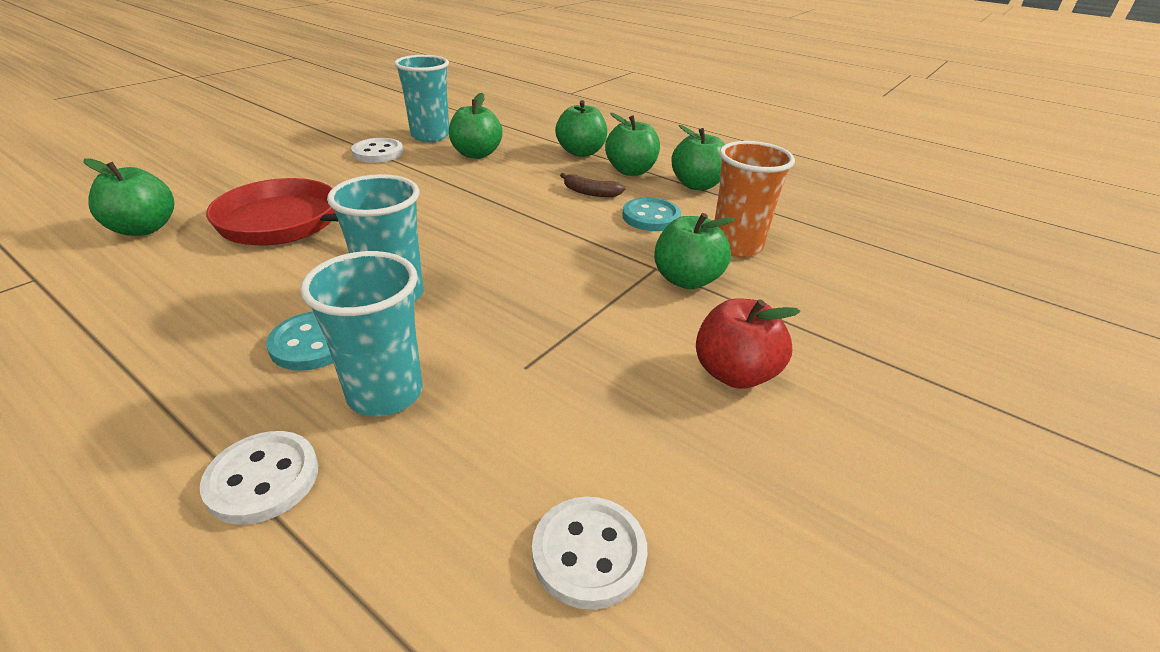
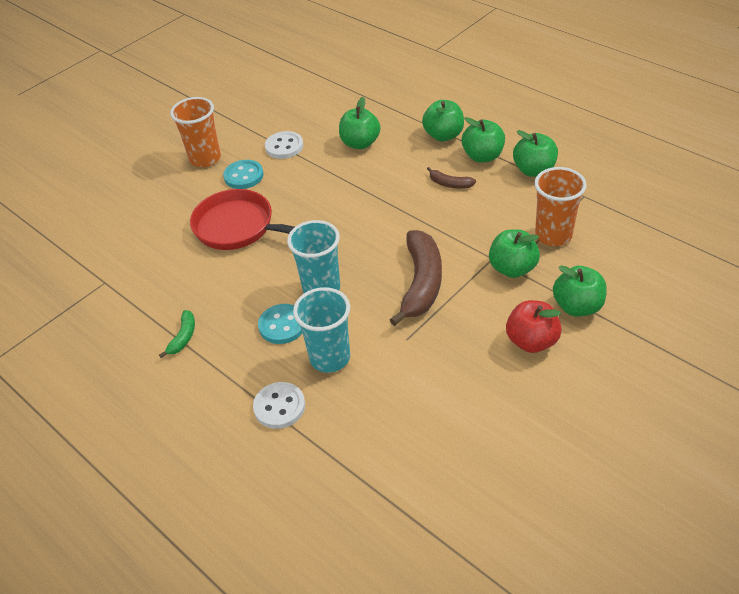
camera: 10 degrees right, 10 degrees up
(126, 357) = (183, 337): none -> green banana
(144, 228) = (149, 237): green apple -> green apple (577, 306)
(268, 158) = (205, 158): none -> orange cup
(430, 136) = (321, 122): turquoise cup -> none
(551, 293) = (421, 283): none -> brown banana
(589, 553) = (441, 442): white button -> none
(651, 217) = (494, 208): turquoise button -> turquoise button (243, 176)

